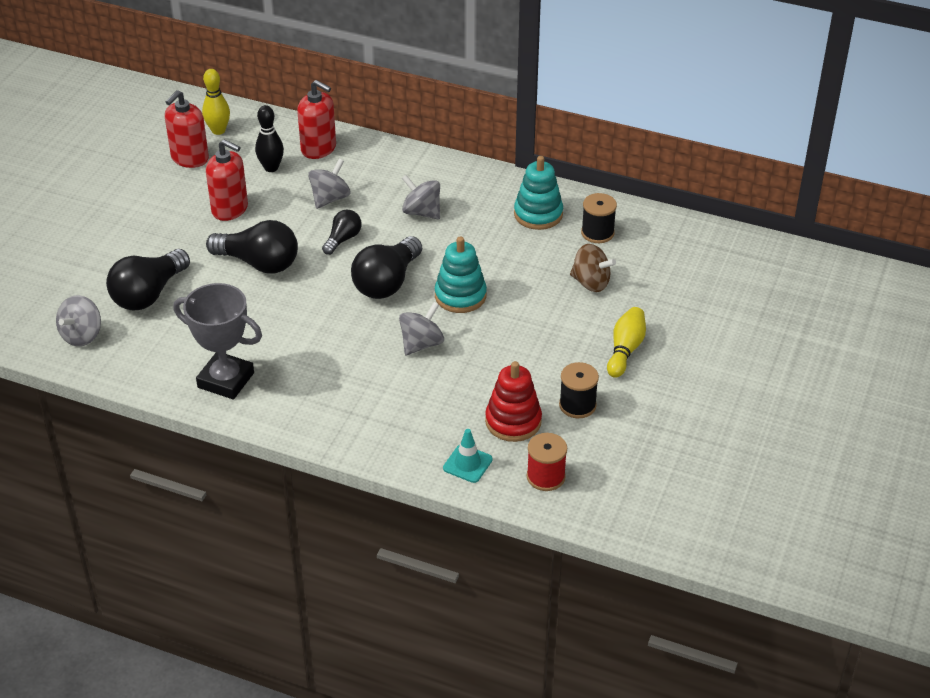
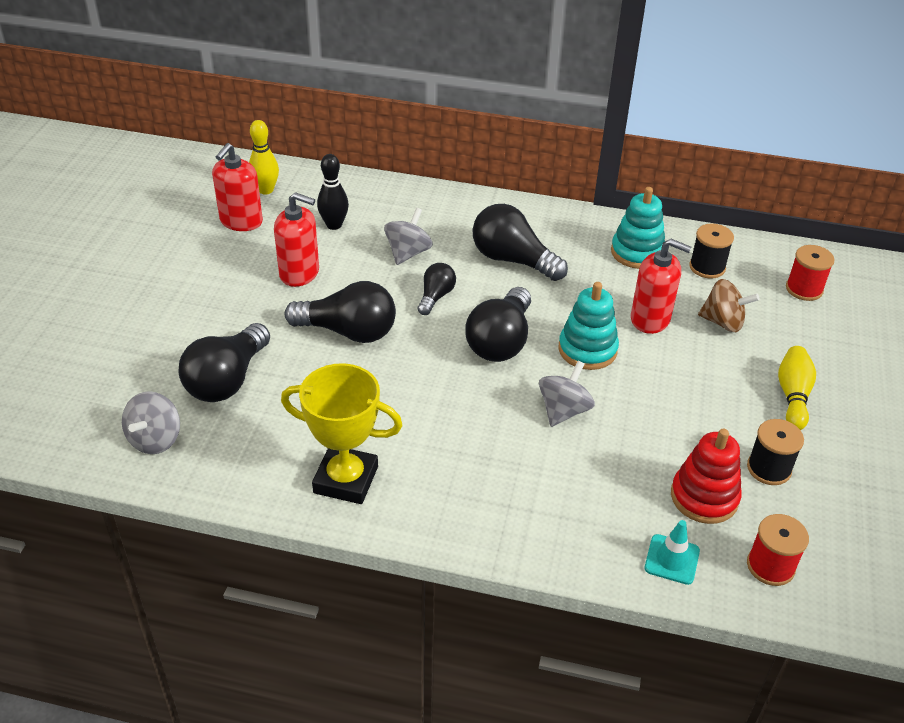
camera: 10 degrees left, 0 degrees up
(226, 380) = (346, 480): grey trophy -> yellow trophy
(318, 148) = (380, 201): red soap dispenser -> red soap dispenser (650, 319)
(421, 212) = (512, 260): grey spinning top -> black light bulb
(679, 260) = (804, 289): none -> red spool

